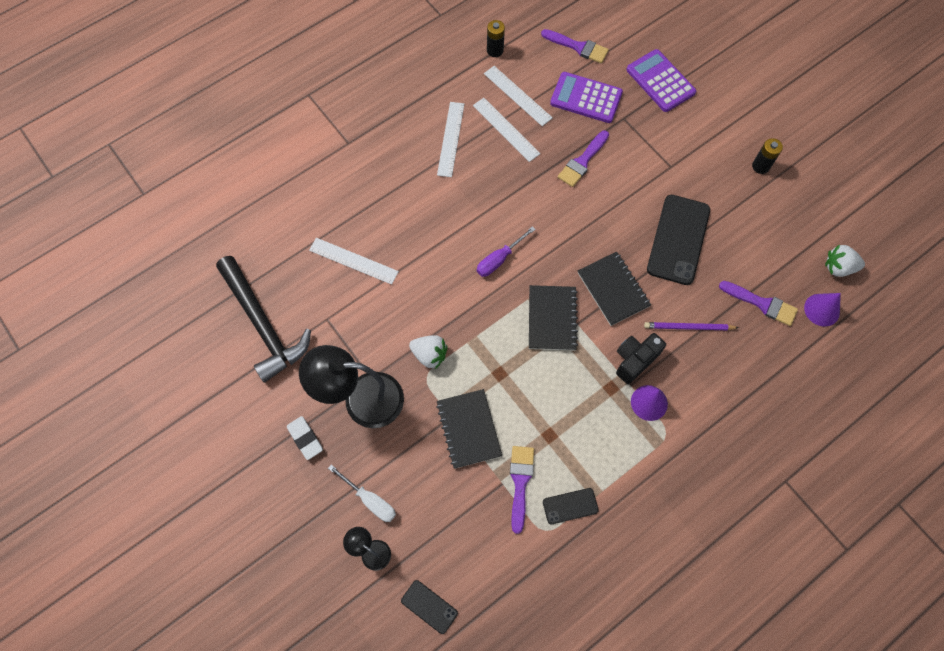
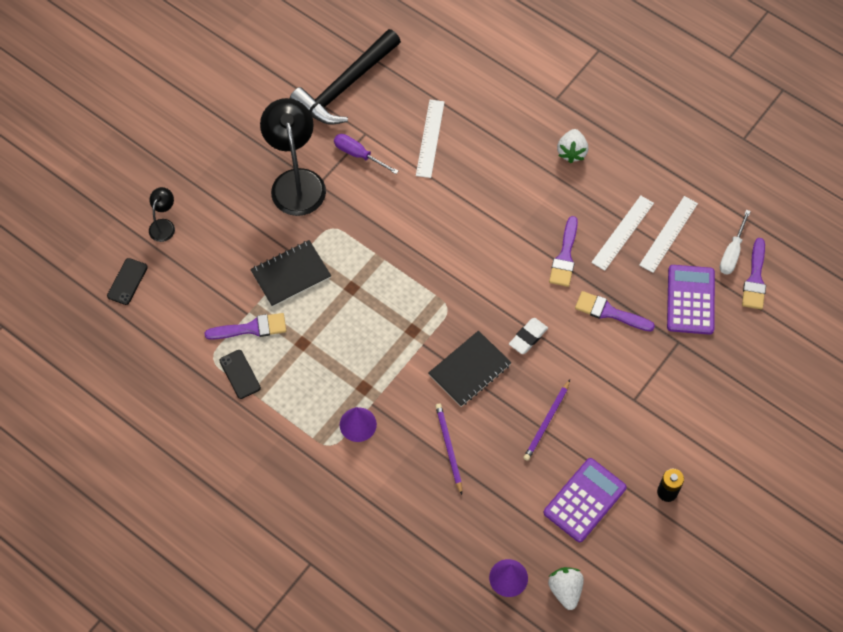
camera: 75 degrees right, 5 degrees down
(305, 438) = (249, 149): white eraser -> white eraser (528, 337)
(370, 500) = (207, 213): white screwdriver -> white screwdriver (732, 253)
(429, 355) = (354, 225): white strawberry -> white strawberry (571, 152)
(450, 139) = (593, 185): white ruler -> none
(495, 50) = (717, 200): black battery -> none
(499, 259) = (470, 260): purple screwdriver -> purple screwdriver (358, 155)
(552, 318) = (421, 321): black notebook -> none
(635, 360) = (398, 404): black camera -> none
(660, 81) = (742, 370): purple calculator -> purple calculator (584, 500)
(678, 239) = (546, 422): black phone -> purple pencil
(762, 304) = (497, 515): purple brush -> purple brush (565, 256)

